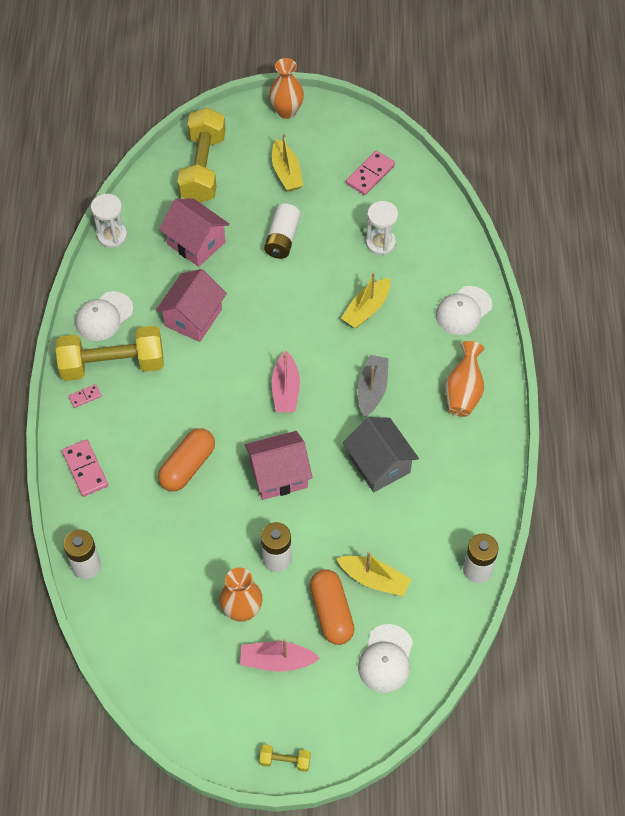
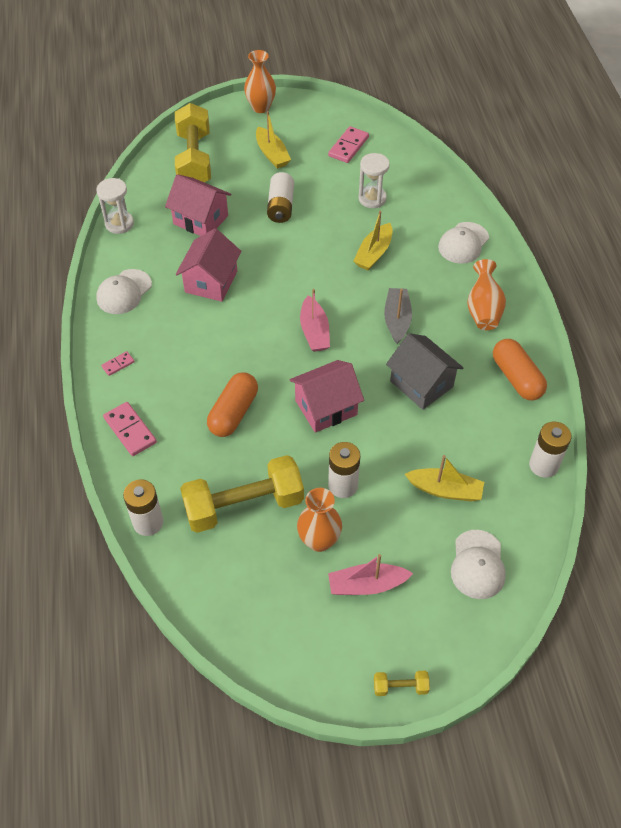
camera: 10 degrees left, 5 degrees down
(112, 364) = (140, 332): yellow dumbbell -> yellow dumbbell (244, 505)
(331, 612) = (410, 528): orange capsule -> orange capsule (516, 378)

